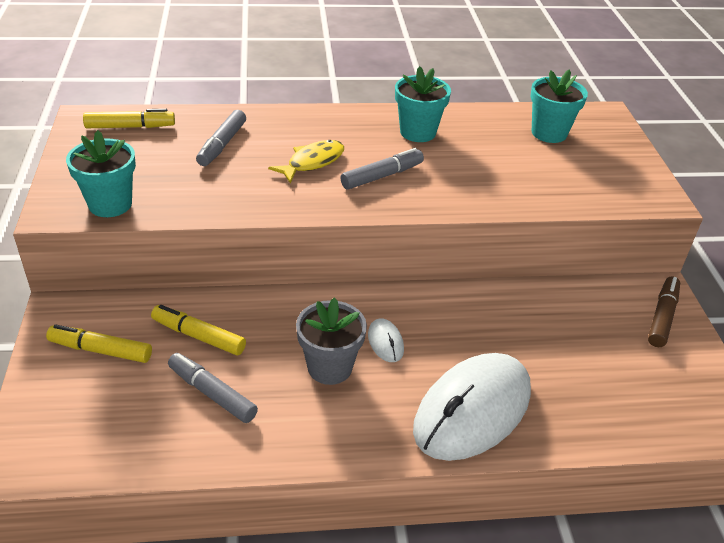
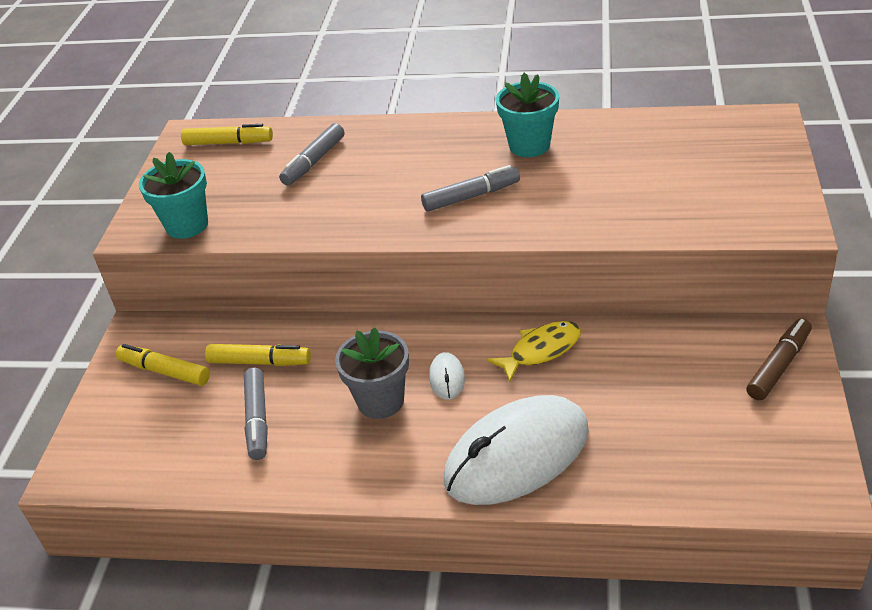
camera: 20 degrees right, 0 degrees up
(198, 336) = (259, 362): yellow marker -> yellow marker turned 150 degrees clockwise
(212, 393) = (257, 420): grey marker -> grey marker turned 150 degrees counterclockwise
(312, 162) = (401, 181): yellow fish -> yellow fish (541, 350)
(549, 133) = (685, 145): turquoise flower pot -> none

